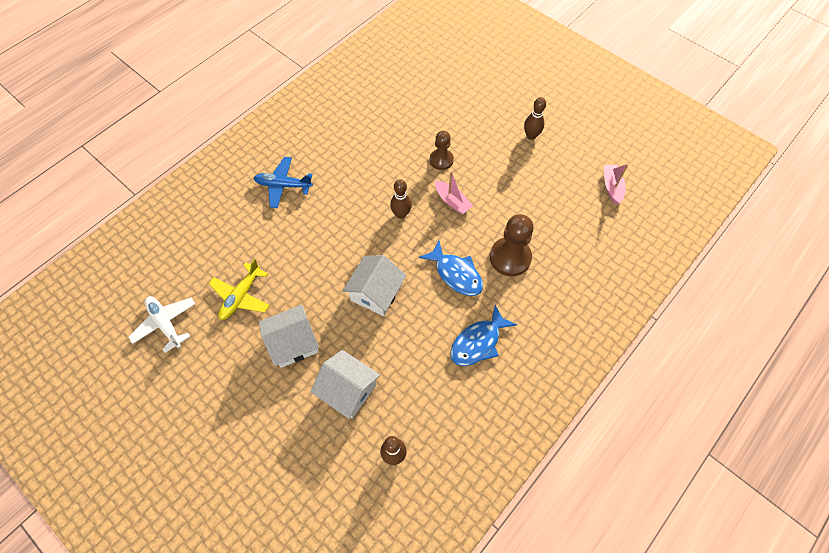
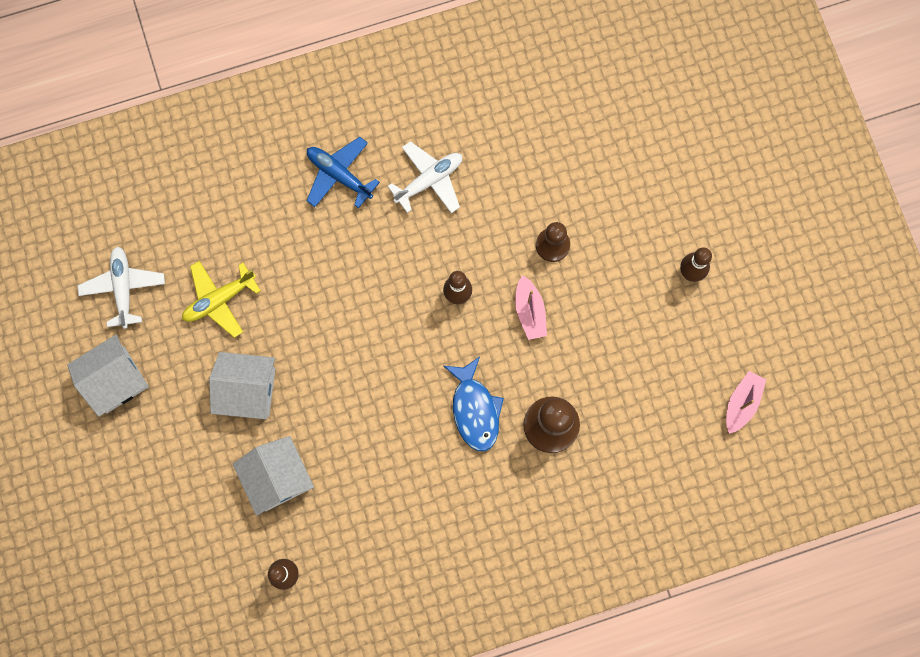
camera: 30 degrees right, 15 degrees up
(343, 162) = (429, 180): none -> white plane
(376, 293) = (370, 381): white house -> white house (115, 380)
(478, 342) = (448, 505): blue fish -> none

